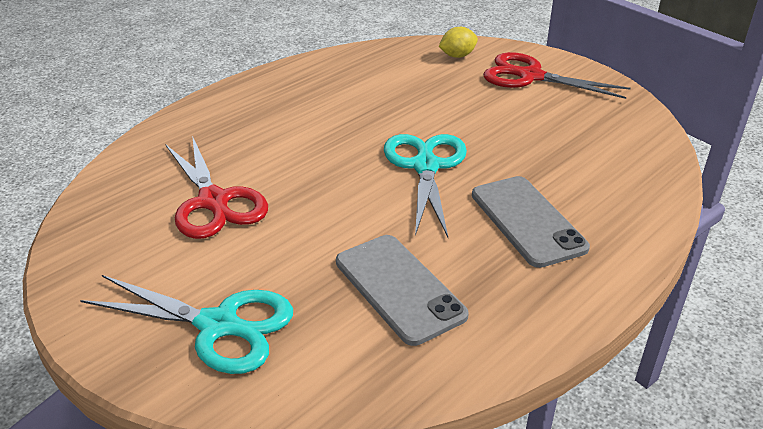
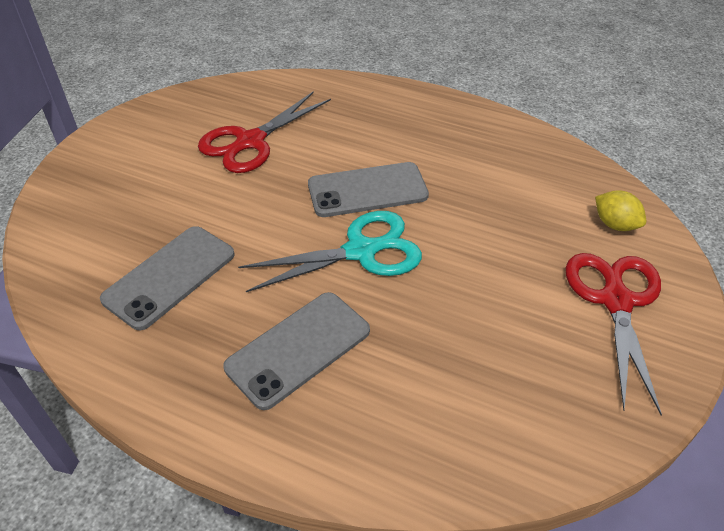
camera: 70 degrees right, 10 degrees up
(218, 325) = (107, 191): turquoise scissors -> none
(347, 147) = (367, 190): none -> grey phone

